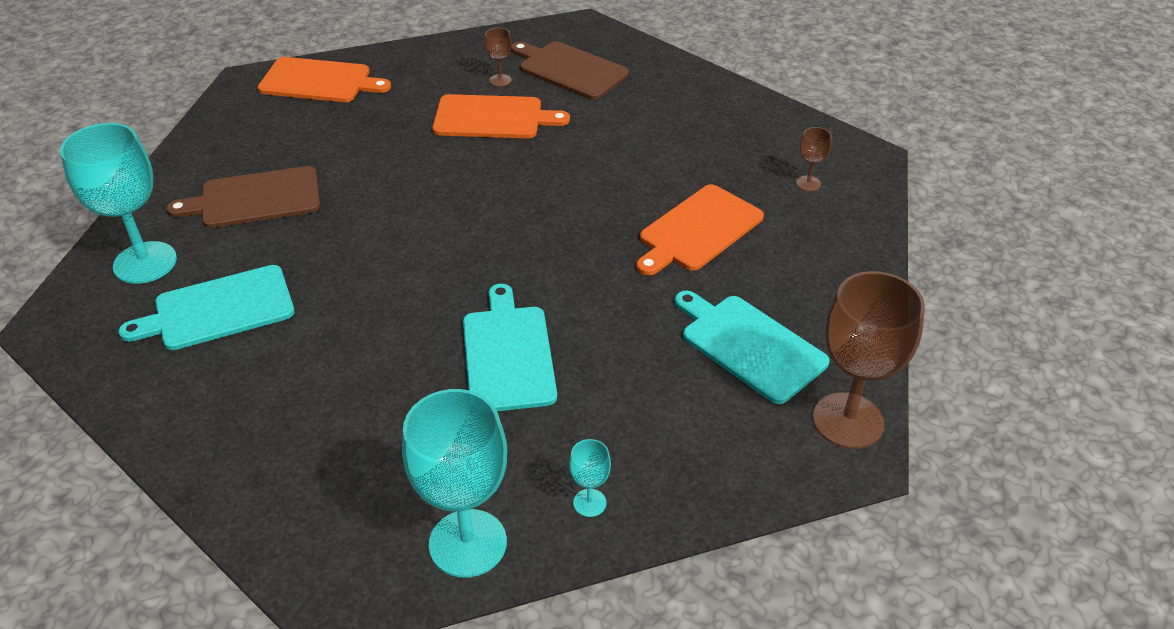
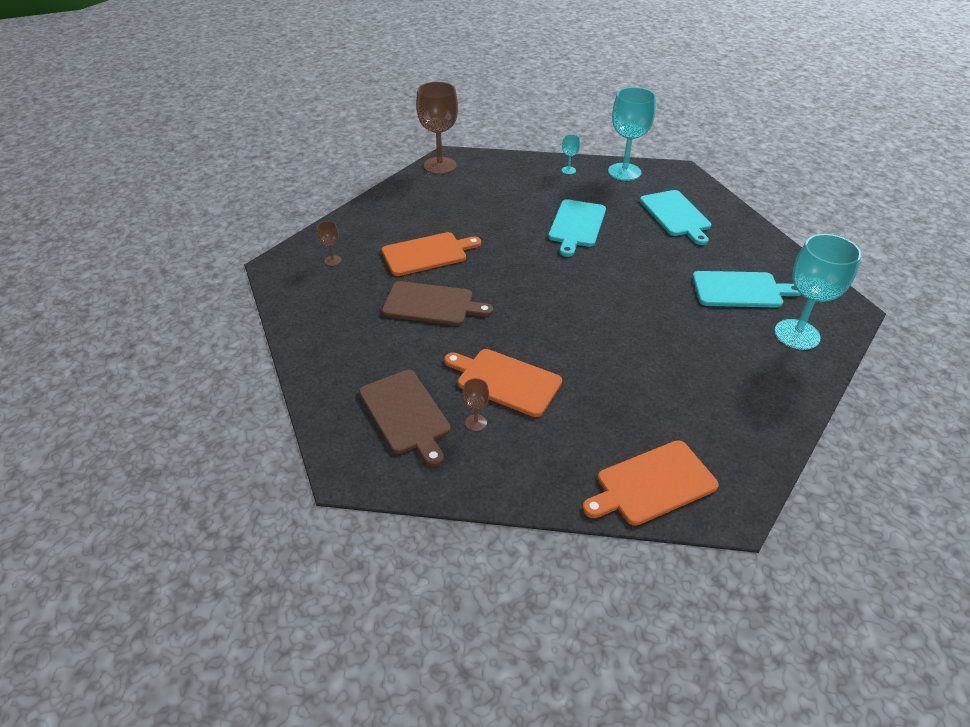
camera: 155 degrees left, 0 degrees up
(255, 198) = (718, 363): brown cutting board -> brown cutting board (432, 304)
(319, 81) = (652, 484): orange cutting board -> orange cutting board turned 60 degrees counterclockwise
(749, 345) = (454, 198): turquoise cutting board -> turquoise cutting board (676, 215)

